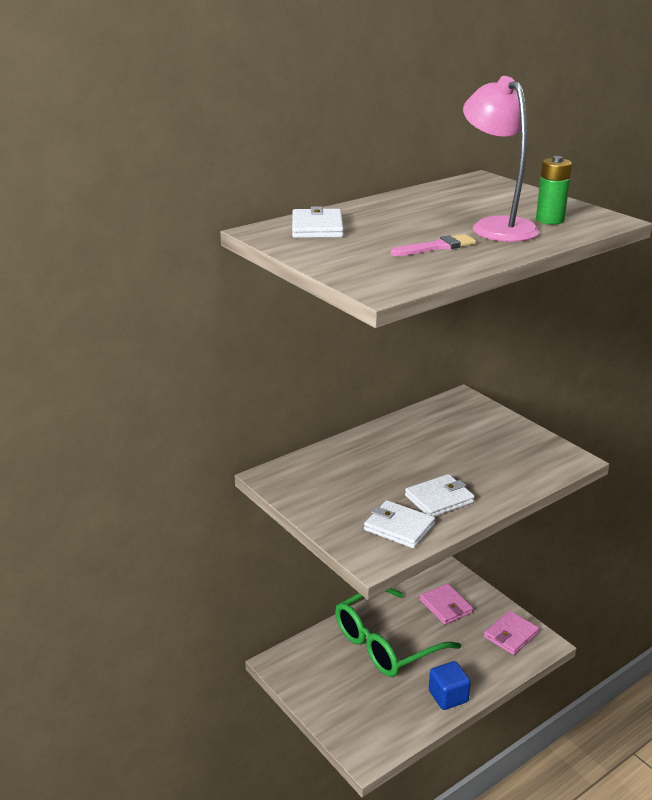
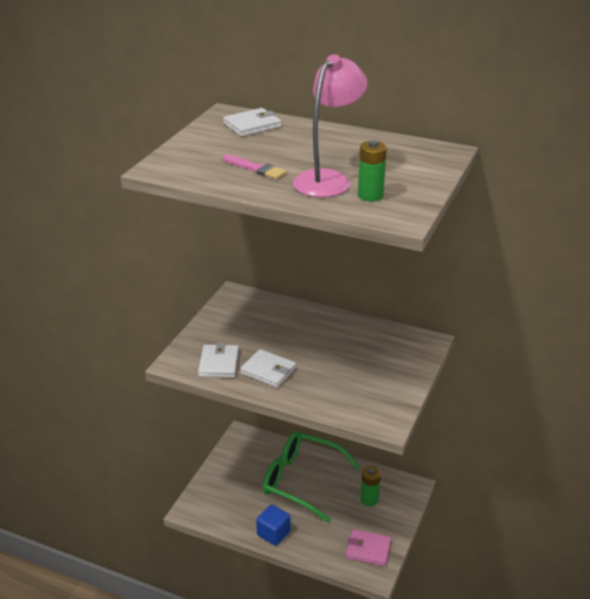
camera: 60 degrees right, 5 degrees up
(446, 606) = (369, 499): pink wallet -> green battery

